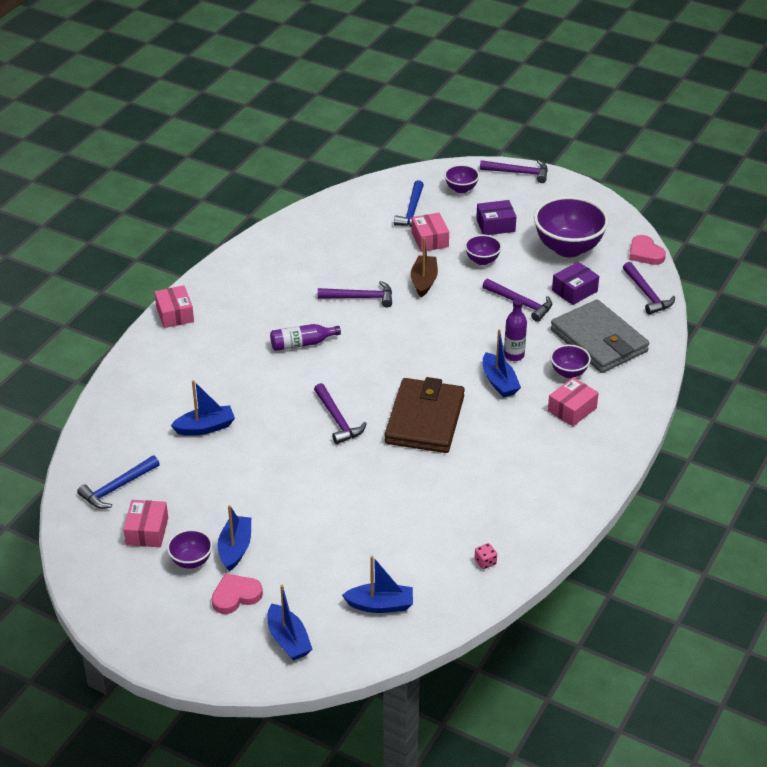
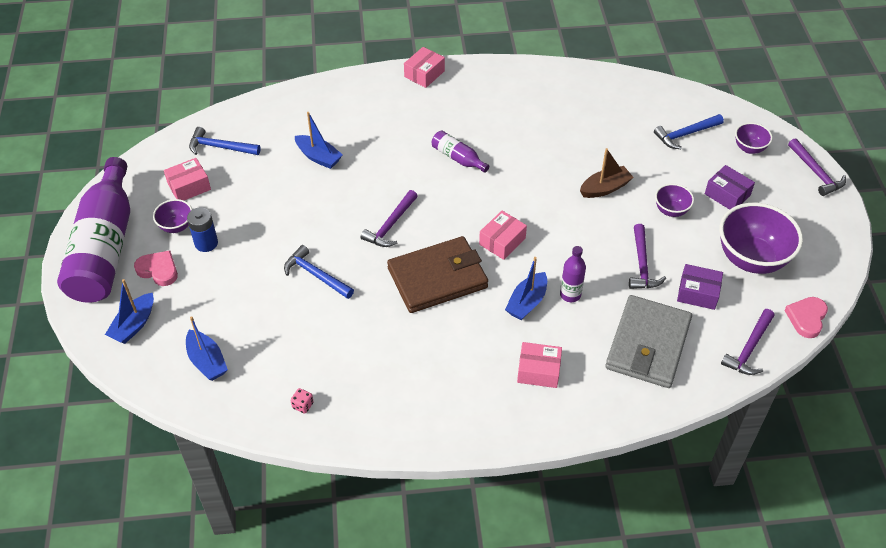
camera: 55 degrees right, 10 degrees up
(165, 624) = (105, 247): none -> purple bottle
(235, 548) = (206, 243): blue boat -> blue battery
(348, 492) = (315, 275): none -> blue hammer
(361, 298) = (545, 162): purple hammer -> none
(430, 239) = (661, 164): pink box -> pink box (502, 241)
(569, 373) = (584, 344): purple bowl -> none

